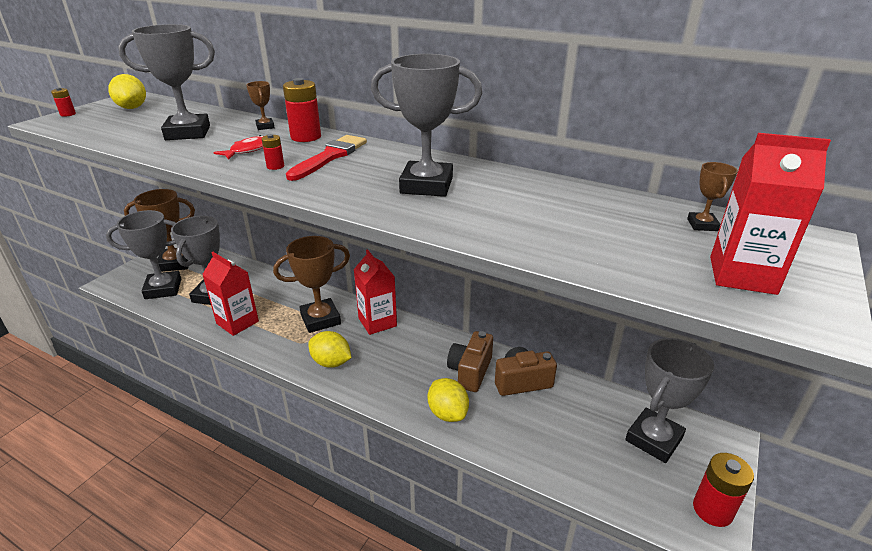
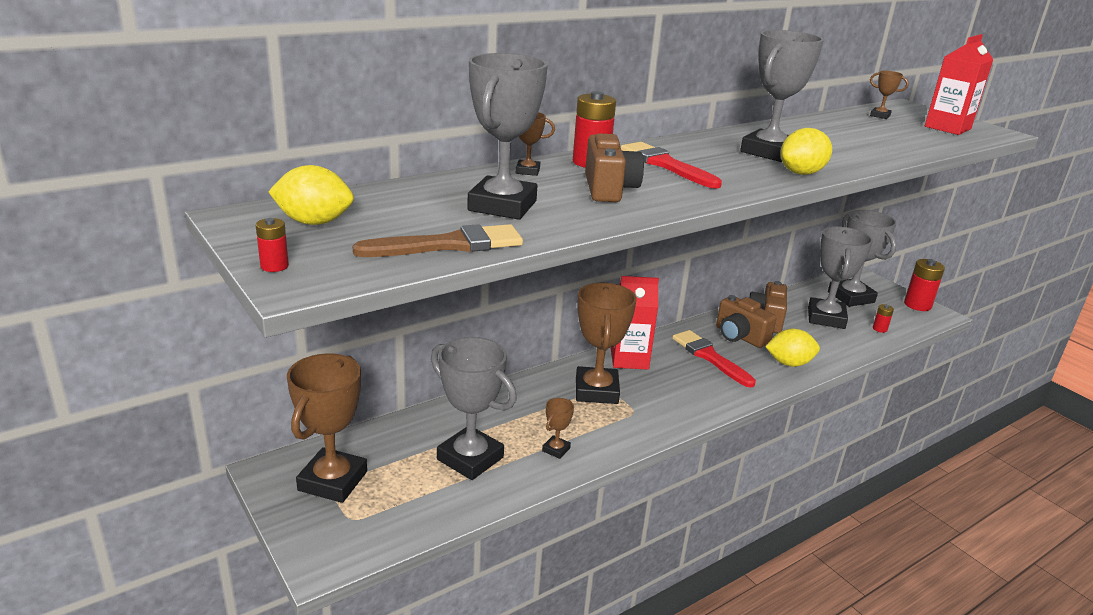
camera: 65 degrees left, 5 degrees down
(112, 134) = (449, 245): none -> brown brush
(163, 289) = (405, 503): grey trophy -> grey trophy (826, 318)
(237, 322) = (556, 449): red carton -> brown trophy
(248, 150) = (609, 189): red fish -> brown camera
(275, 166) = (674, 187): red battery -> red battery (879, 329)
(331, 362) = (681, 402): yellow lemon -> yellow lemon (801, 173)
(416, 361) = (709, 357): none -> red brush

